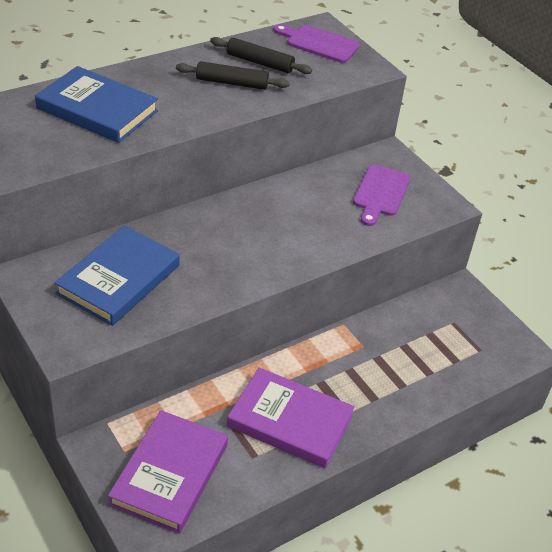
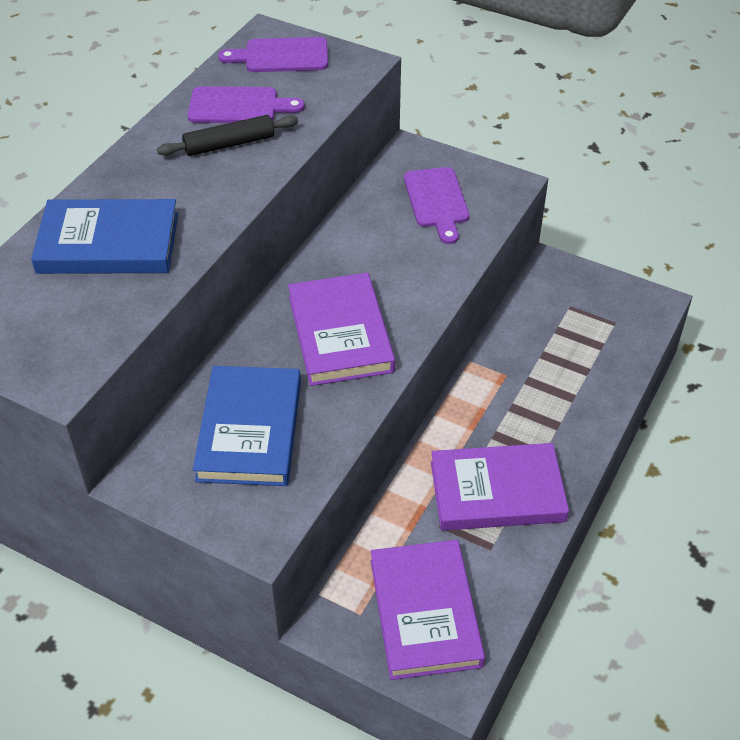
camera: 25 degrees left, 5 degrees up
(234, 248) = (340, 334): none -> purple book
(259, 63) = (238, 106): black rolling pin -> purple cutting board

